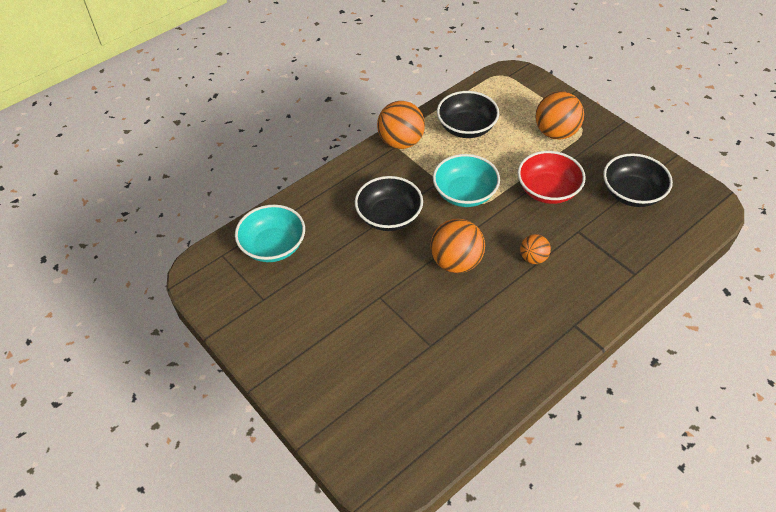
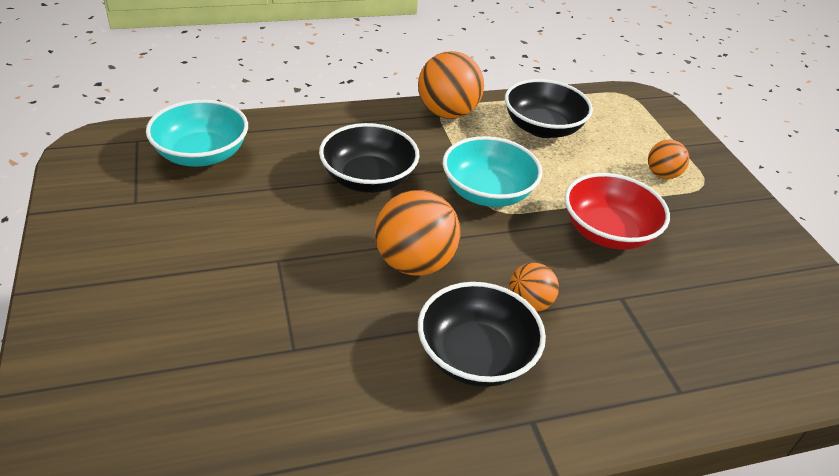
camera: 20 degrees right, 10 degrees down
(556, 133) = (662, 174): orange ball -> orange ball, size x0.56
(632, 193) = (737, 284): black bowl -> black bowl (476, 356)

